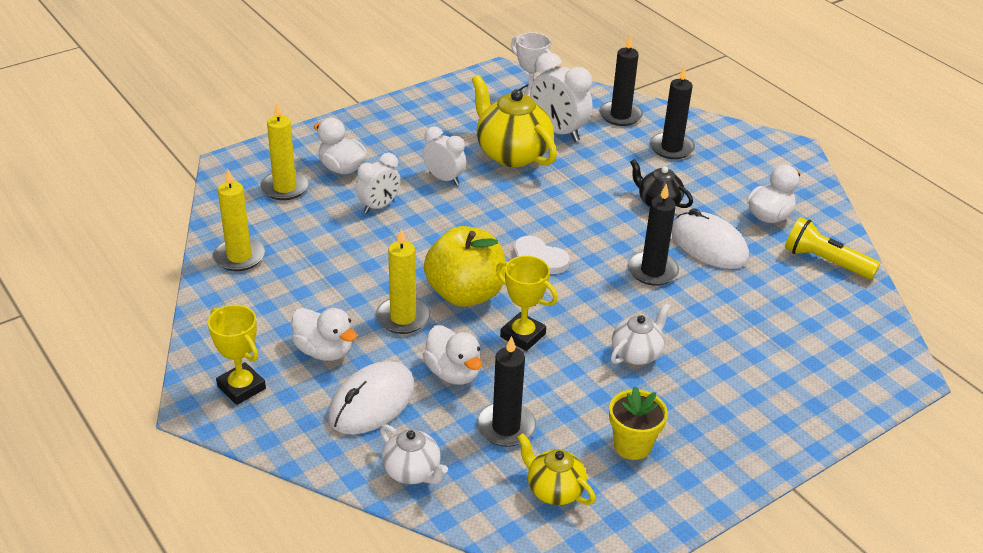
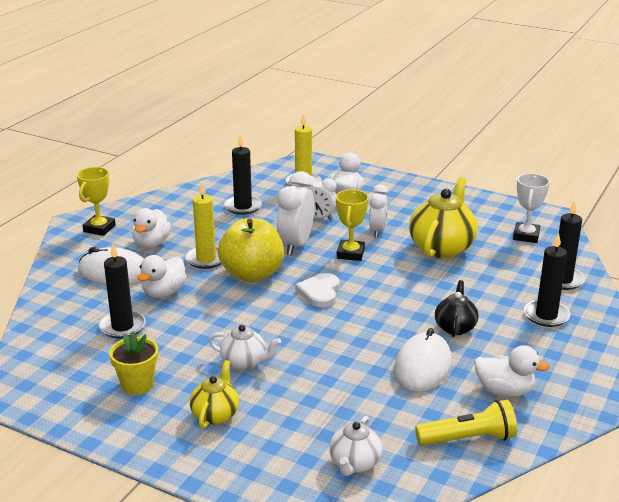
camera: 65 degrees right, 10 degrees down
(239, 257) = (219, 191): yellow candle -> none
(413, 472) = (58, 304): white teapot -> white teapot (354, 464)
(523, 335) = (225, 308): yellow trophy -> yellow trophy (350, 253)
(554, 490) = (70, 362): yellow teapot -> yellow teapot (215, 414)
(558, 132) = (498, 258): white clock -> white clock (296, 245)
(652, 271) = (357, 346): black candle -> black candle (243, 207)
(825, 261) = (468, 439): yellow flashlight -> yellow flashlight turned 75 degrees clockwise

